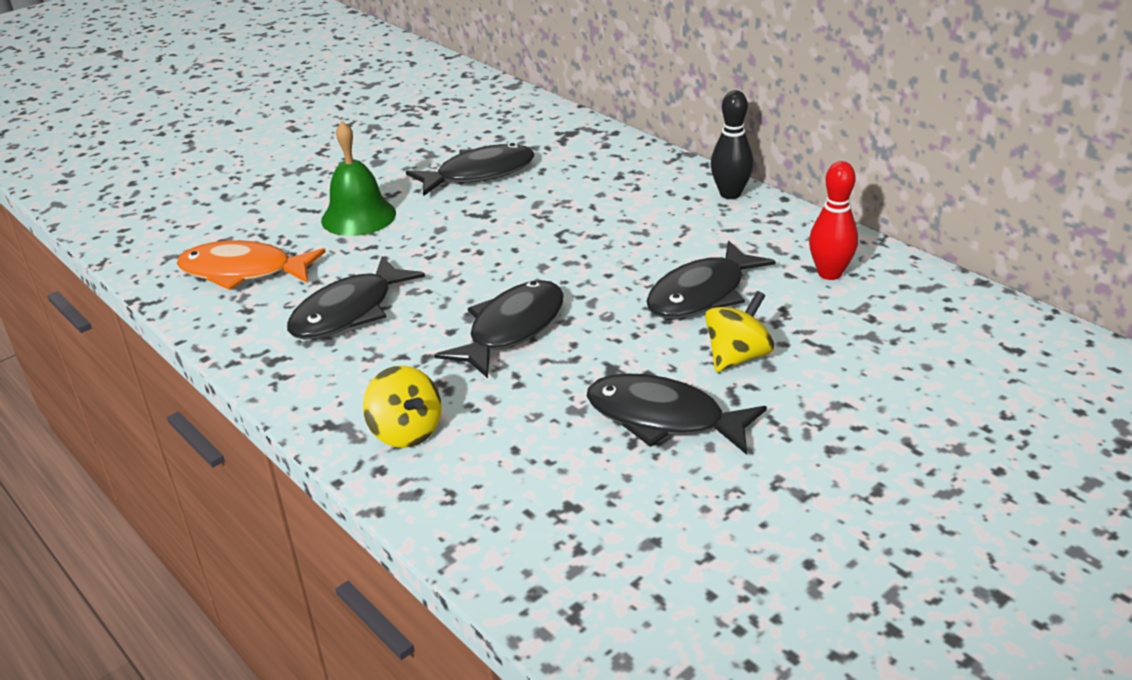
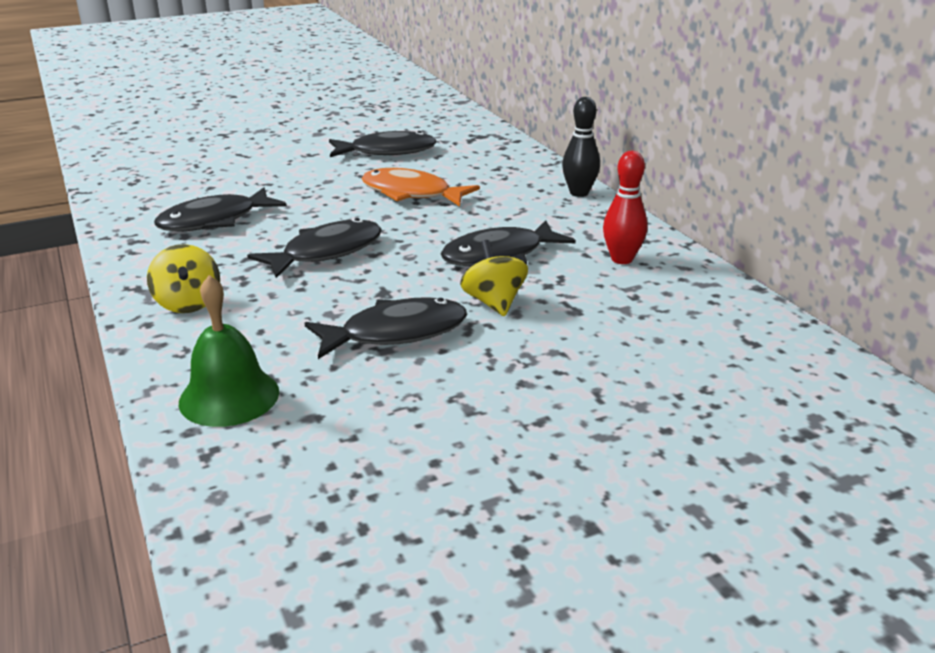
camera: 15 degrees right, 5 degrees down
(243, 272) = (162, 184): orange fish -> orange fish (411, 193)
(358, 216) = (274, 164): green bell -> green bell (229, 396)
(663, 418) = (396, 333): black fish -> black fish turned 120 degrees clockwise
(737, 357) = (494, 302): yellow spinning top -> yellow spinning top turned 75 degrees counterclockwise

